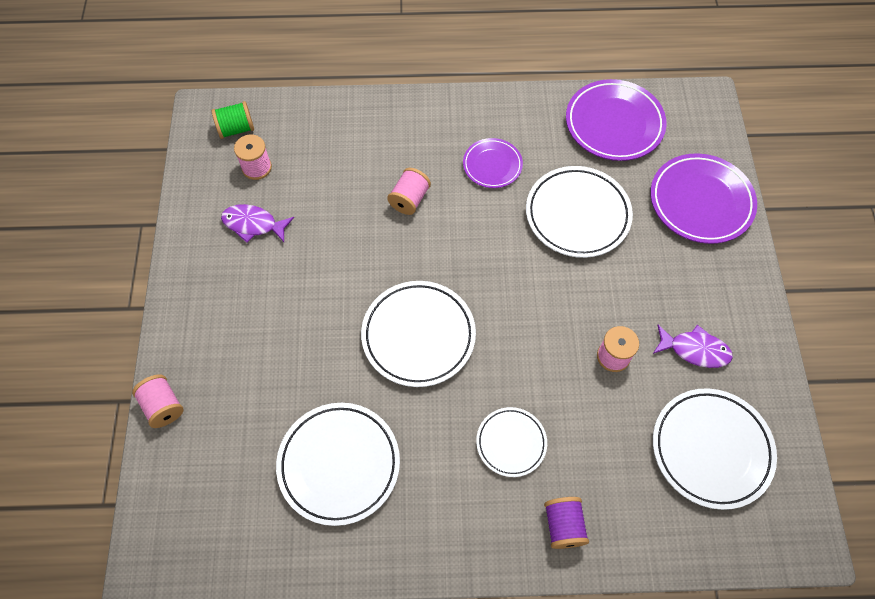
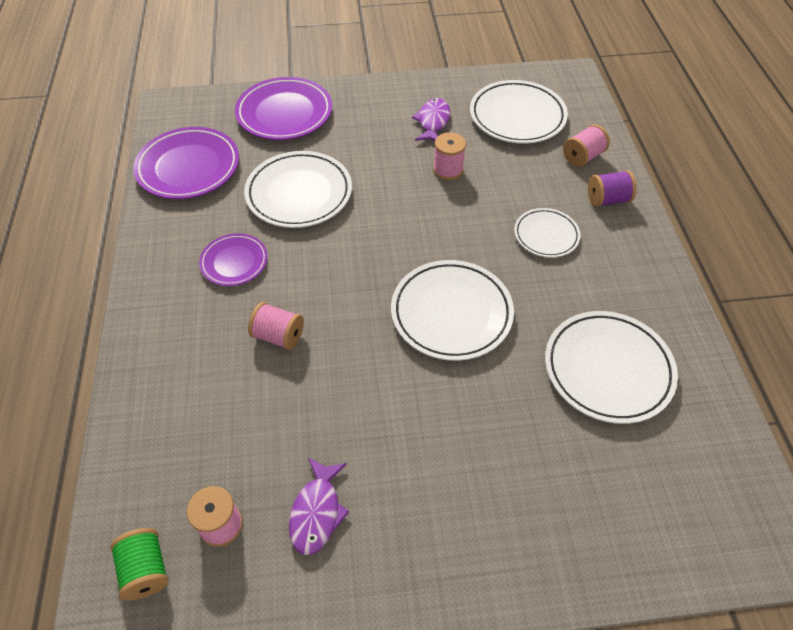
camera: 95 degrees left, 10 degrees down
(163, 406) = (595, 576): pink spool -> pink spool (582, 157)

